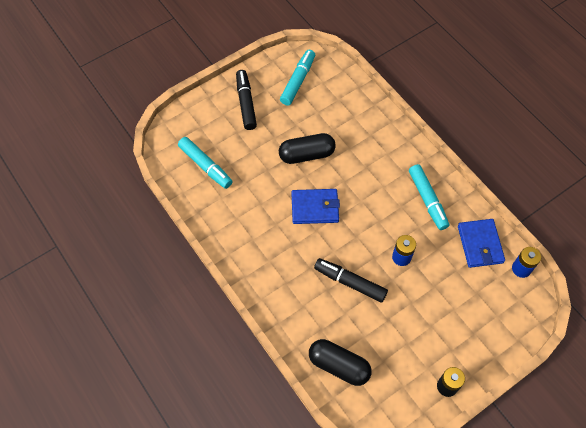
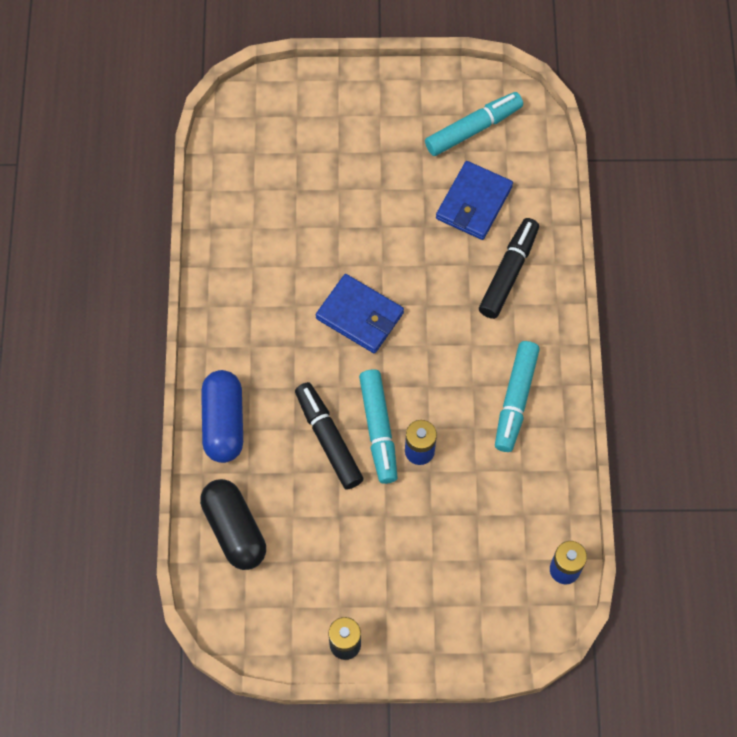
camera: 35 degrees right, 5 degrees up
(205, 166) = (264, 173): turquoise marker -> turquoise marker (378, 430)
(246, 103) = (380, 118): black marker -> black marker (508, 272)
(287, 311) = (224, 422): none -> blue capsule
(306, 154) = (404, 238): black capsule -> none
(480, 244) = (536, 502): blue wallet -> blue wallet (474, 203)

